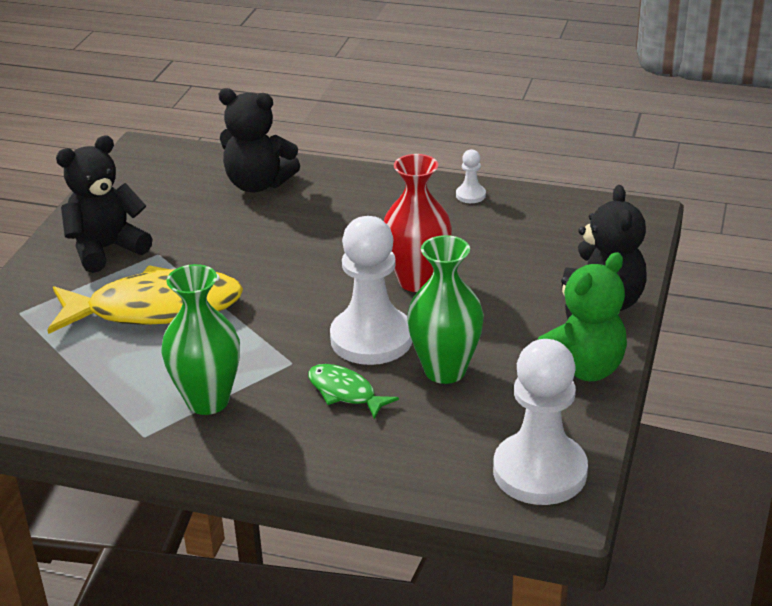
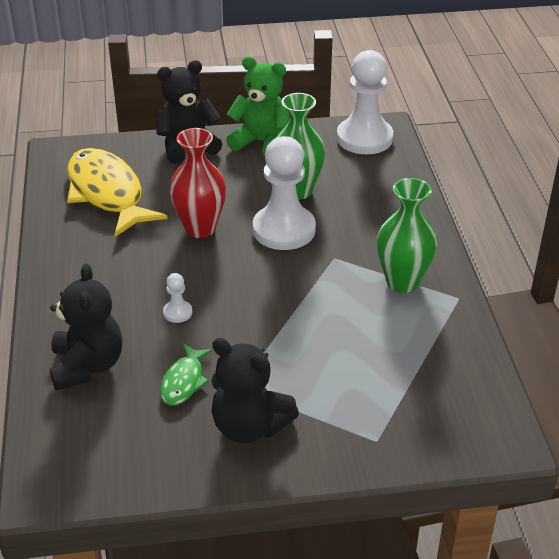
camera: 115 degrees left, 5 degrees up
(155, 309) = (318, 353): yellow fish -> yellow fish (107, 193)
(345, 392) = (348, 224): green fish -> green fish (184, 381)
(470, 195) = (60, 233): white pawn -> white pawn (177, 312)

